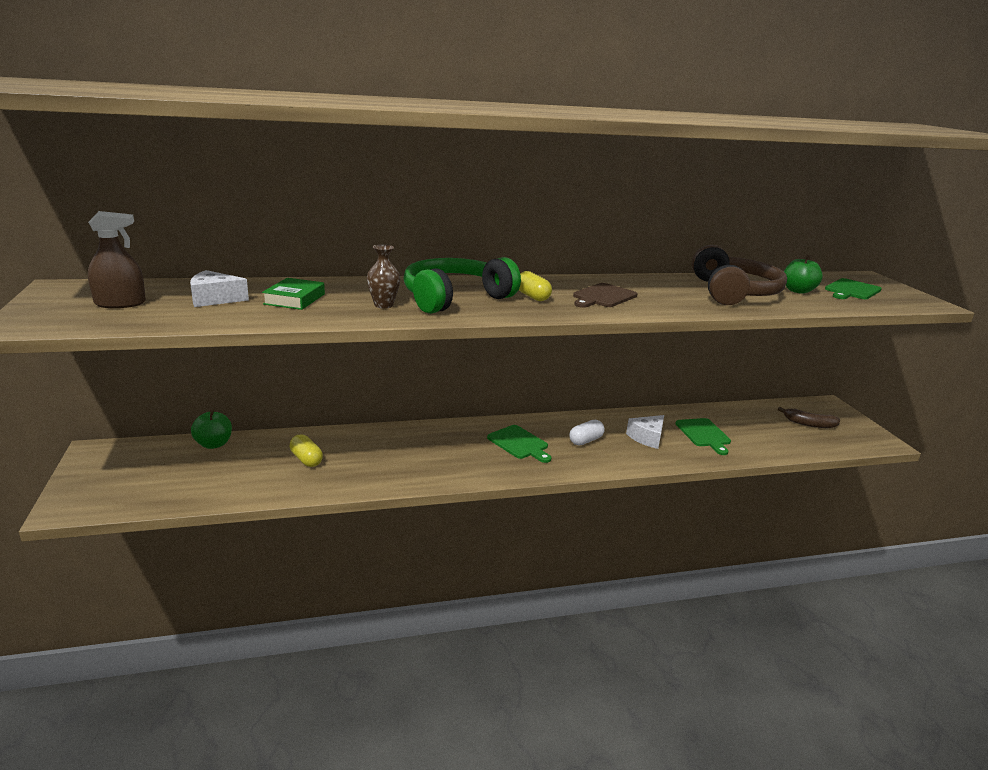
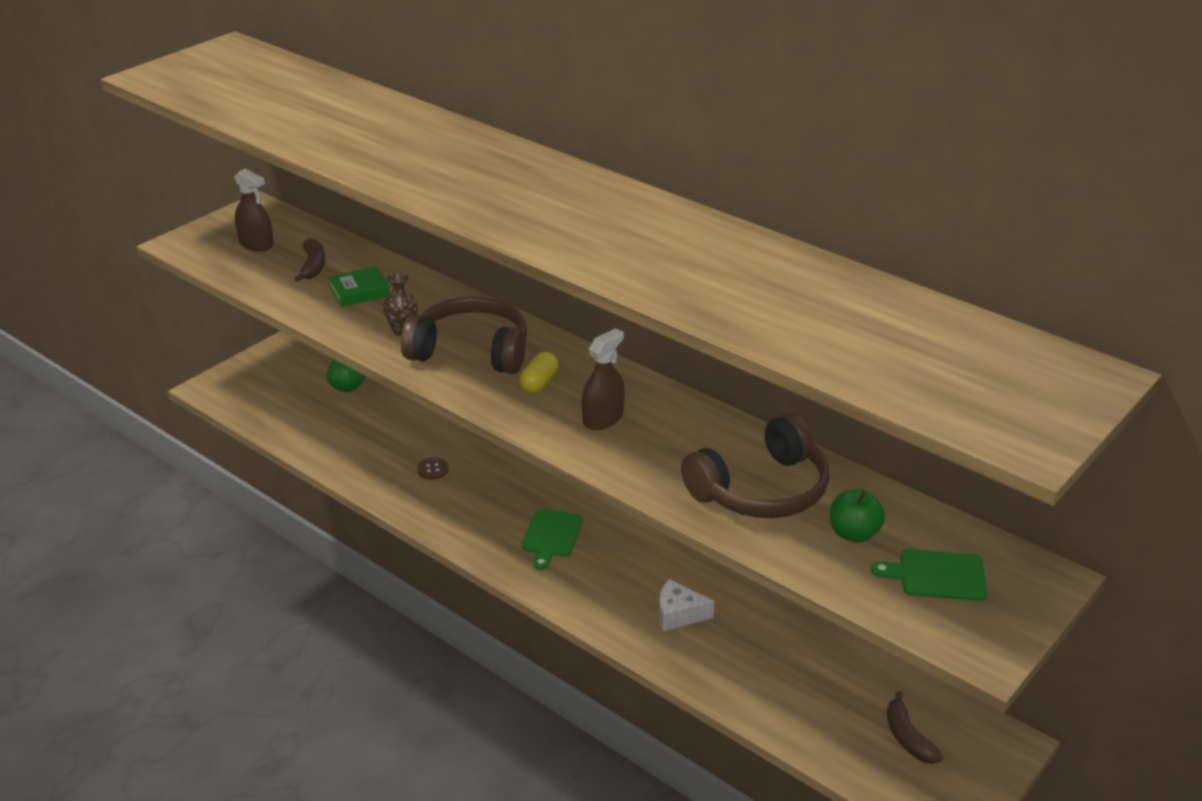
camera: 55 degrees right, 10 degrees up
(214, 299) = (313, 266): white cheese -> brown banana
(306, 459) = (378, 440): yellow capsule -> none
(380, 453) = (433, 470): none -> brown button
(455, 298) = (471, 351): green headphones -> brown headphones
(585, 440) = (614, 574): white capsule -> none
(603, 296) = (603, 418): brown cutting board -> brown spray bottle
(704, 434) = (746, 654): green cutting board -> none

